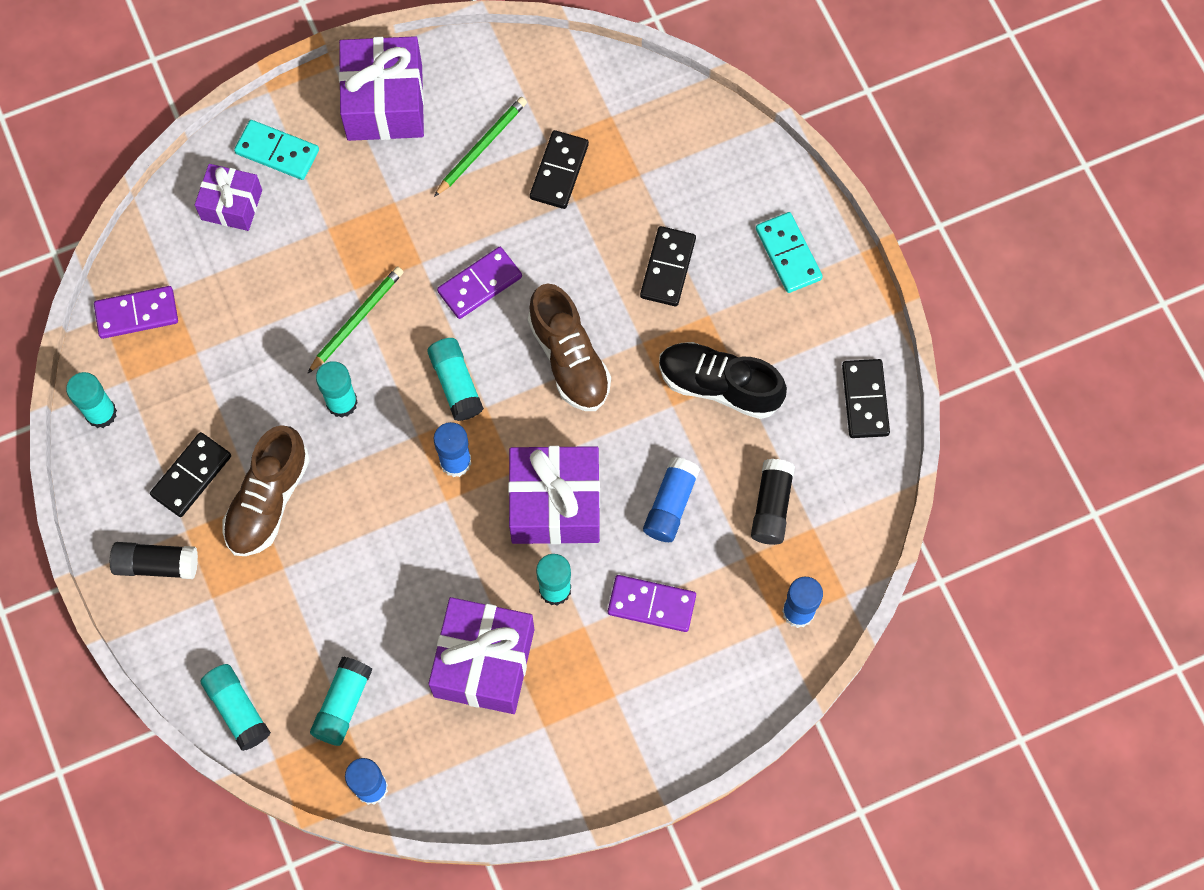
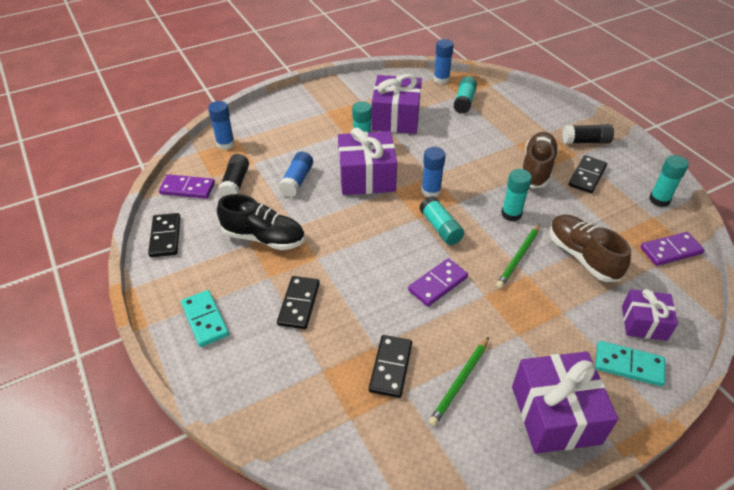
camera: 175 degrees right, 25 degrees down
(237, 709) = (516, 98): turquoise glue stick -> none
(569, 359) = (366, 245): brown shoe -> brown shoe (582, 256)
(651, 604) = (307, 142): purple domino -> purple domino (187, 188)

